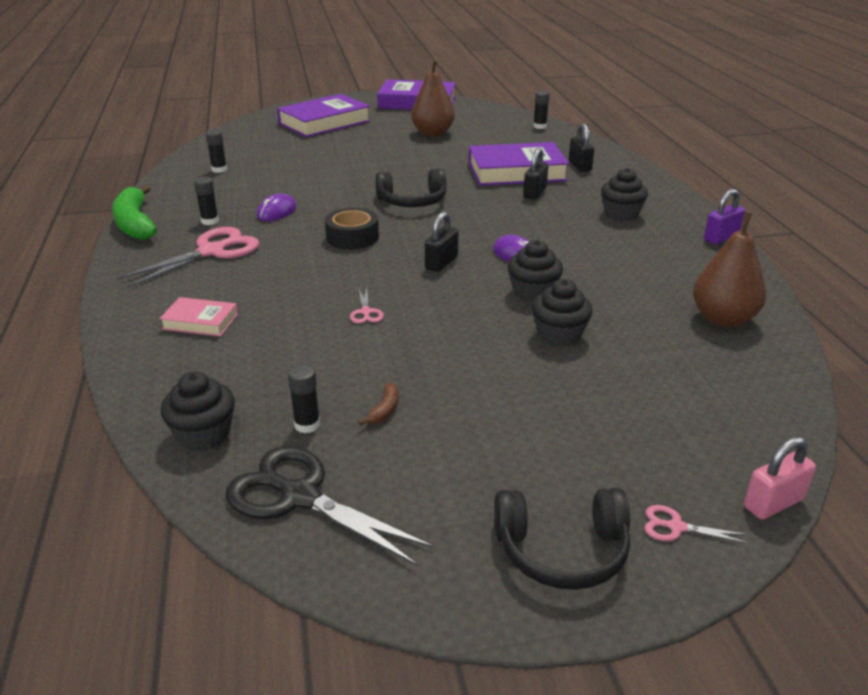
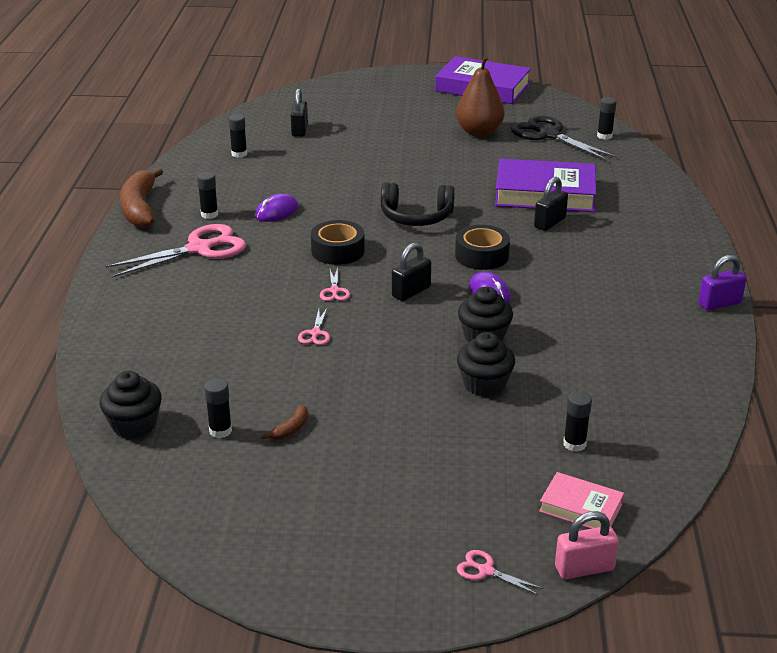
camera: 15 degrees right, 0 degrees up
(135, 223) = (140, 208): green banana -> brown banana
(200, 321) = (165, 320): pink book -> pink book (580, 507)
(300, 496) = (191, 489): black scissors -> black scissors (549, 135)
(324, 122) = (369, 105): purple book -> none
(366, 271) = (334, 291): none -> pink scissors
(490, 225) = (481, 256): none -> black tape
(562, 551) = (379, 570): black headphones -> none
(580, 166) = (619, 195): black padlock -> black padlock (299, 130)
(621, 214) = (628, 261): black cupcake -> none
(679, 377) = (574, 444): none -> black glue stick
(723, 319) = (658, 393): brown pear -> none

